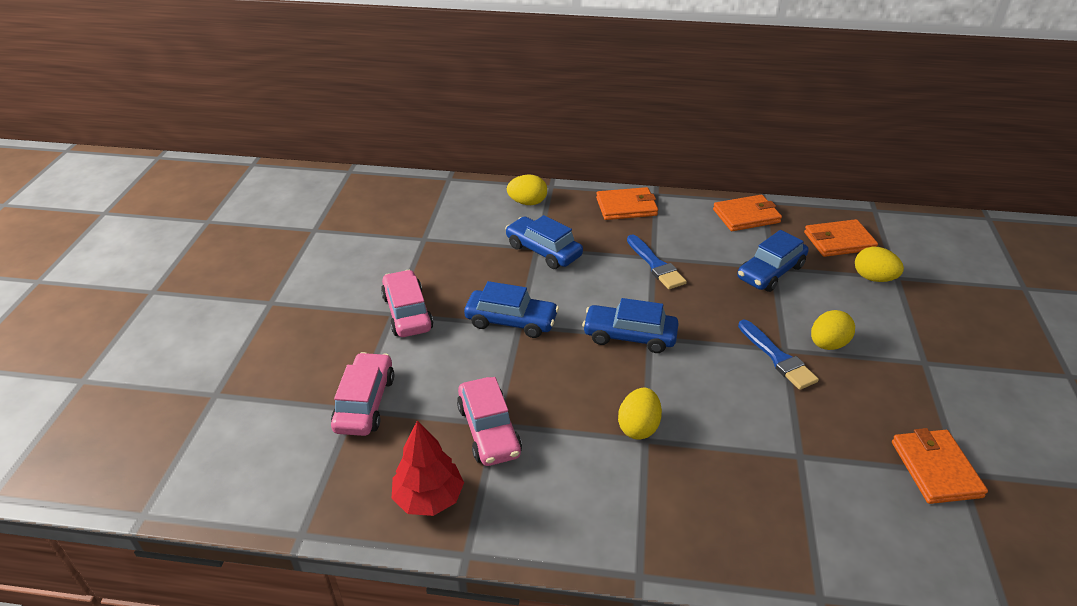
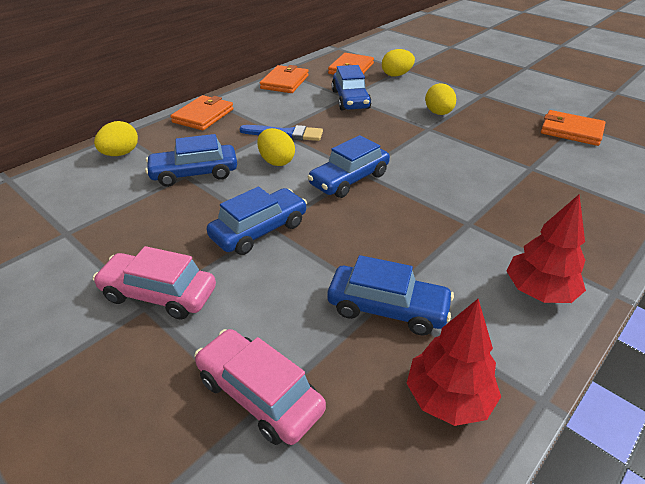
camera: 55 degrees left, 0 degrees up
(489, 430) = (387, 308): pink car -> blue car
(591, 519) = (539, 291): none -> red tree
(638, 427) = (452, 220): yellow egg -> yellow egg (276, 161)
(777, 358) = (434, 134): blue brush -> none

